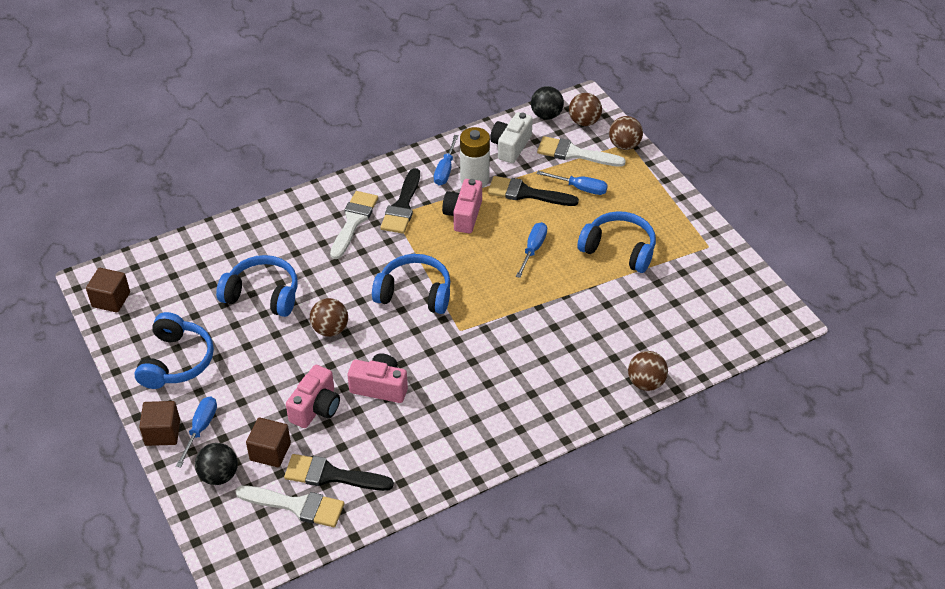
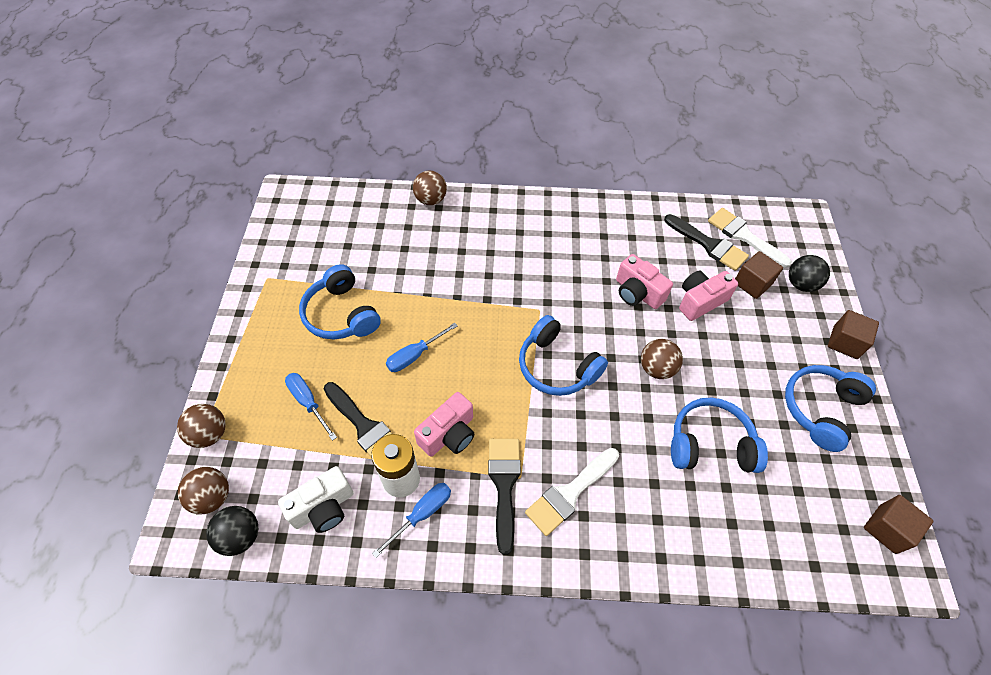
camera: 150 degrees left, 10 degrees up
(201, 429) = (808, 330): blue screwdriver -> none
(262, 295) = (710, 444): blue headphones -> blue headphones turned 135 degrees clockwise
(402, 206) = (504, 485): black brush -> black brush turned 45 degrees counterclockwise
(575, 153) = (268, 453): white brush -> none

